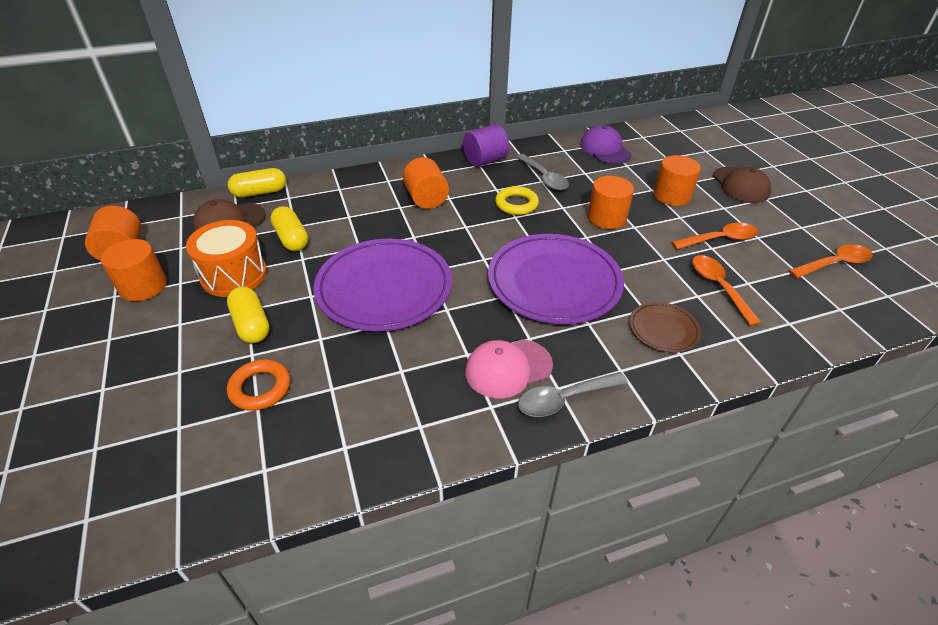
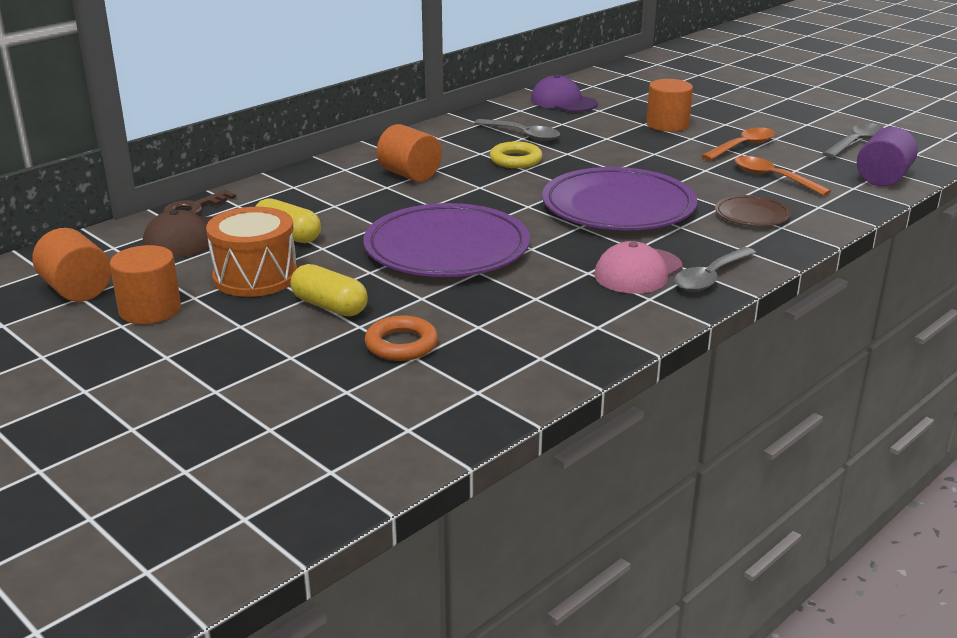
camera: 25 degrees left, 15 degrees down
(260, 192) = (194, 208): yellow capsule -> brown key
(485, 161) = (441, 133): purple cylinder -> purple cylinder (883, 178)
(606, 218) = (620, 152): orange cylinder -> none
(740, 185) = (725, 105): brown cap -> none
(834, 264) = (856, 143): orange spoon -> grey spoon

